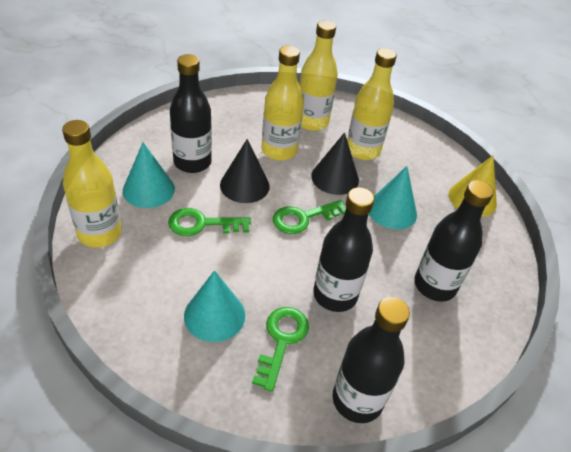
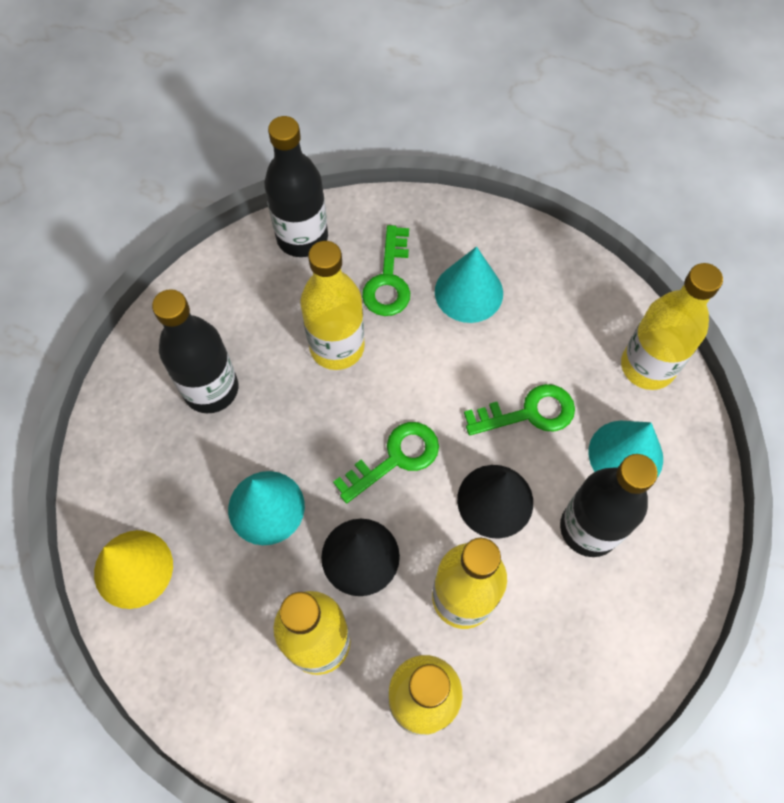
camera: 175 degrees right, 20 degrees up
(335, 295) = (337, 347): black bottle -> yellow bottle

